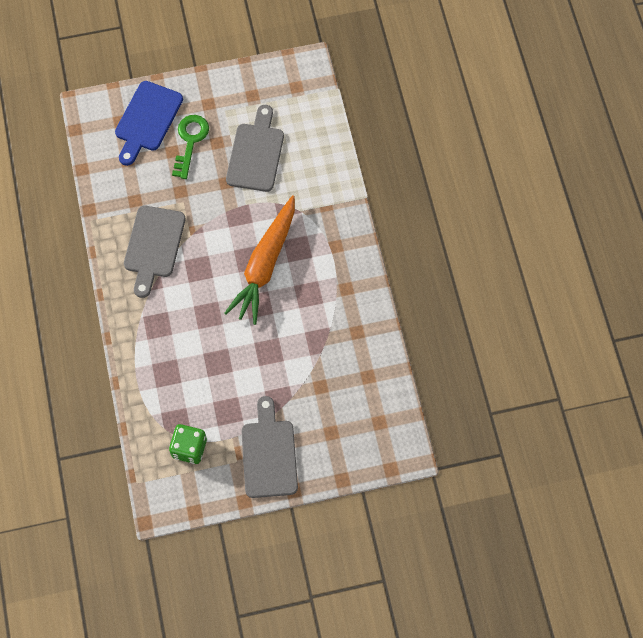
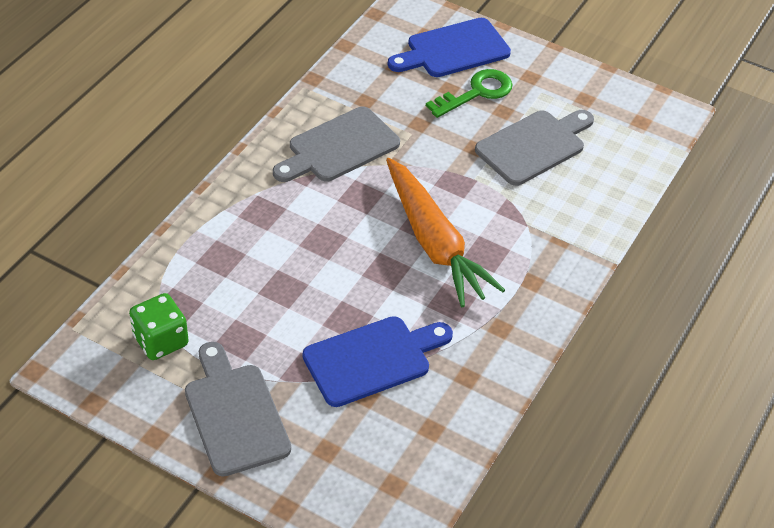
camera: 40 degrees right, 20 degrees down
(265, 265) = (434, 243): orange carrot -> orange carrot turned 90 degrees counterclockwise
(269, 454) = (234, 414): grey cutting board -> grey cutting board turned 60 degrees counterclockwise
(303, 363) = (372, 359): none -> blue cutting board

